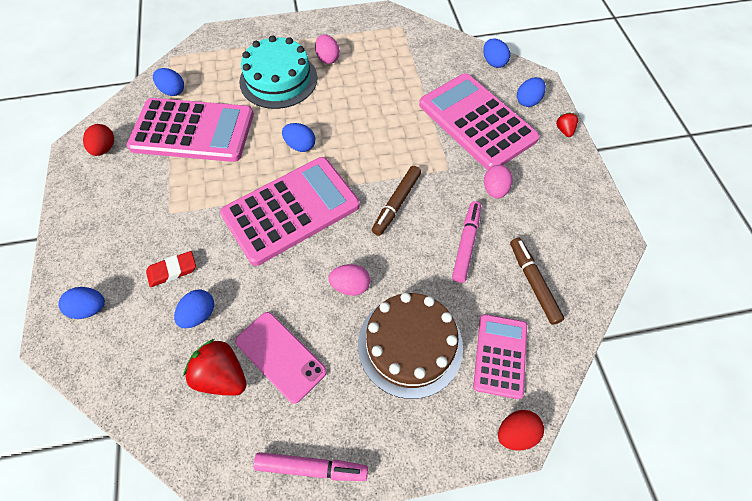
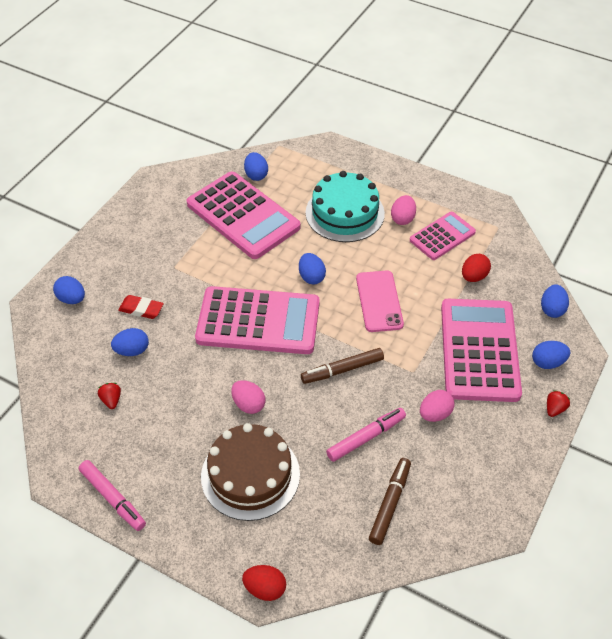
camera: 40 degrees right, 10 degrees down
(105, 149) = (172, 192): red egg -> red egg (474, 277)
(222, 375) = (111, 400): red strawberry -> red strawberry, size x0.52
(280, 356) = (158, 416): pink phone -> pink phone (379, 301)
(500, 355) = (308, 532): pink calculator -> pink calculator (442, 236)

